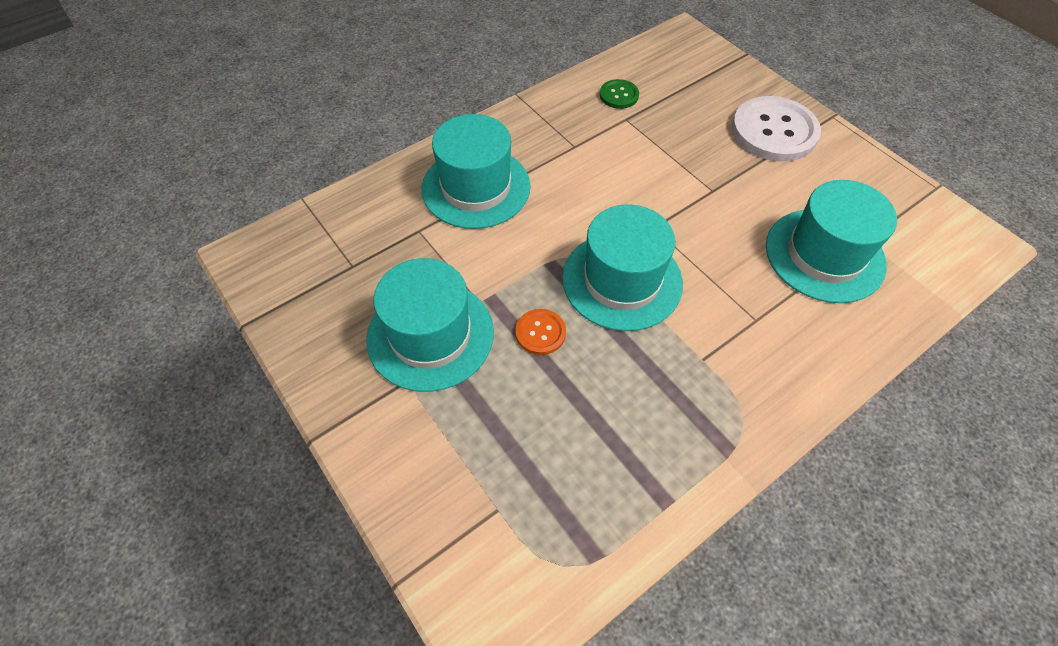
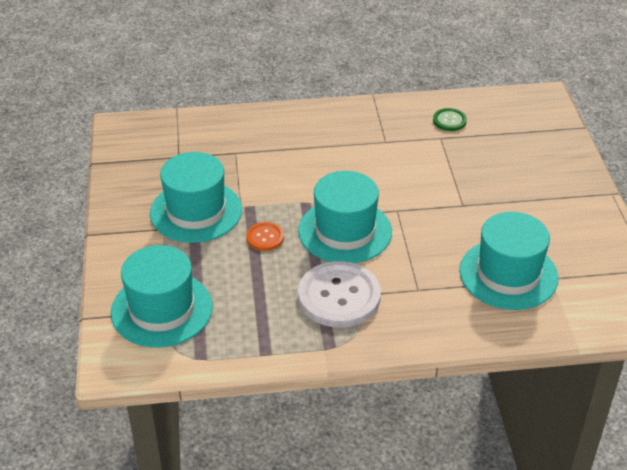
camera: 30 degrees right, 15 degrees down
(476, 187) = (293, 141): turquoise hat -> turquoise hat (162, 309)
(774, 131) = (551, 186): white button -> white button (339, 296)

